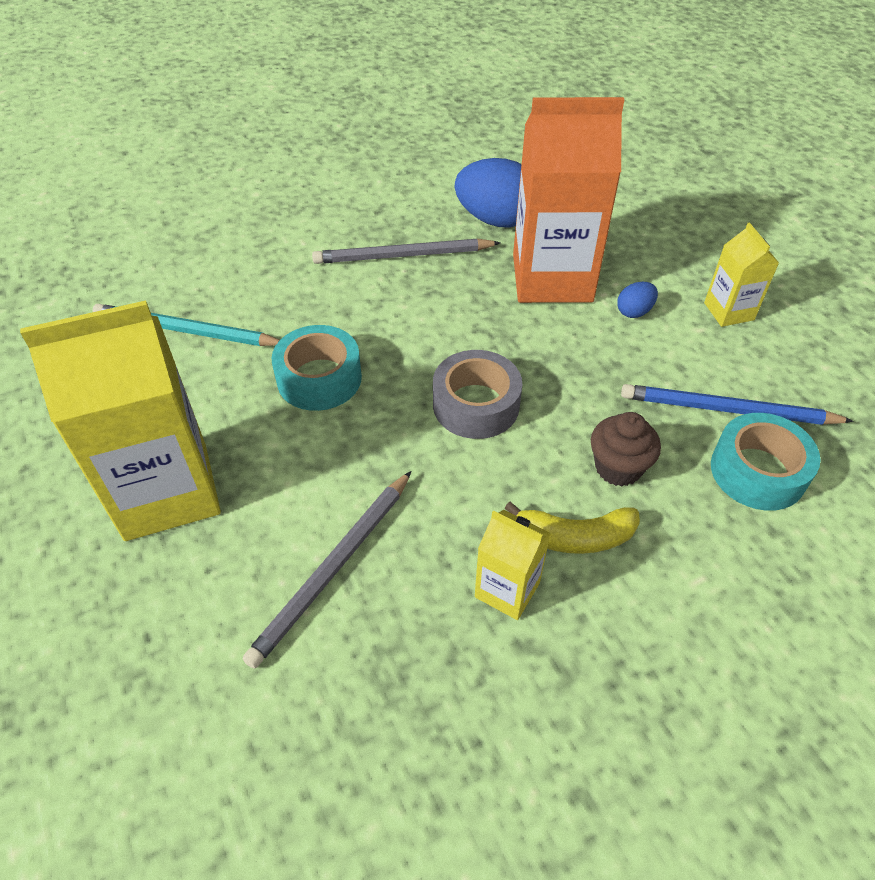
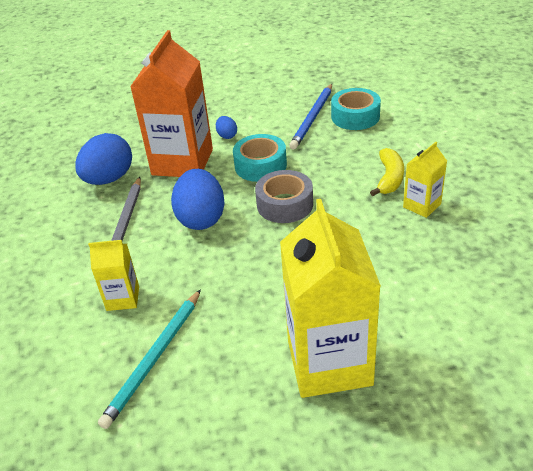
camera: 75 degrees left, 10 degrees down
(319, 378) = (238, 276): turquoise tape -> turquoise tape (260, 165)
(334, 568) = (403, 273): grey pencil -> none
(429, 321) = (201, 218): none -> blue egg
(618, 467) = (345, 158): brown cupcake -> none
(728, 311) = (240, 105): yellow carton -> yellow carton (123, 298)

